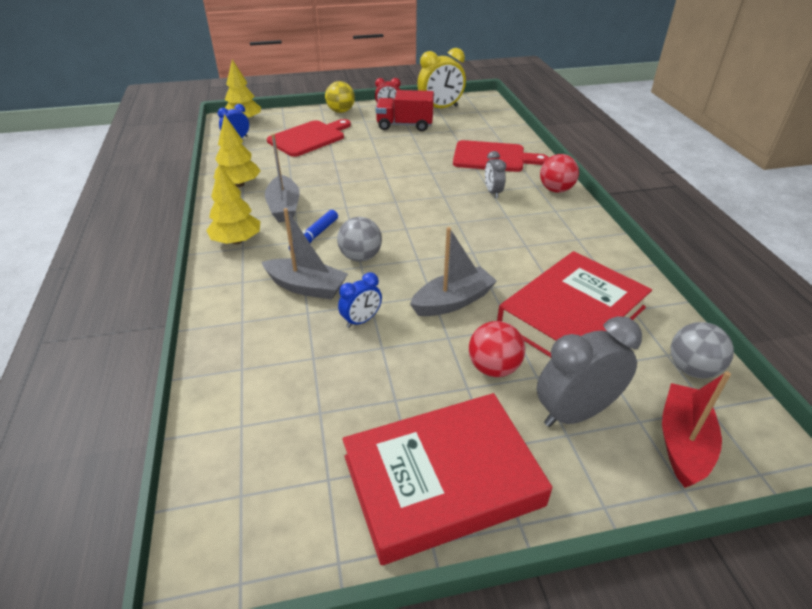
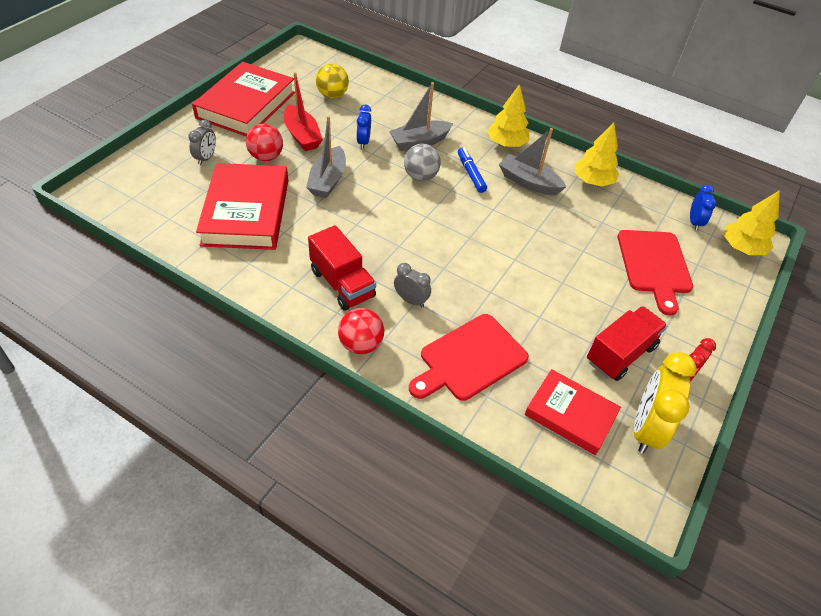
camera: 130 degrees right, 10 degrees up
(341, 111) = (713, 331): yellow ball -> yellow ball (332, 95)
(469, 124) = (570, 414): none -> red book
(533, 222) = (342, 284): none -> red truck
(575, 412) = (206, 158): grey clock -> grey clock, size x0.55
(683, 442) = (141, 172): red boat -> red boat (302, 136)
(692, 369) = (150, 216): grey ball -> none

